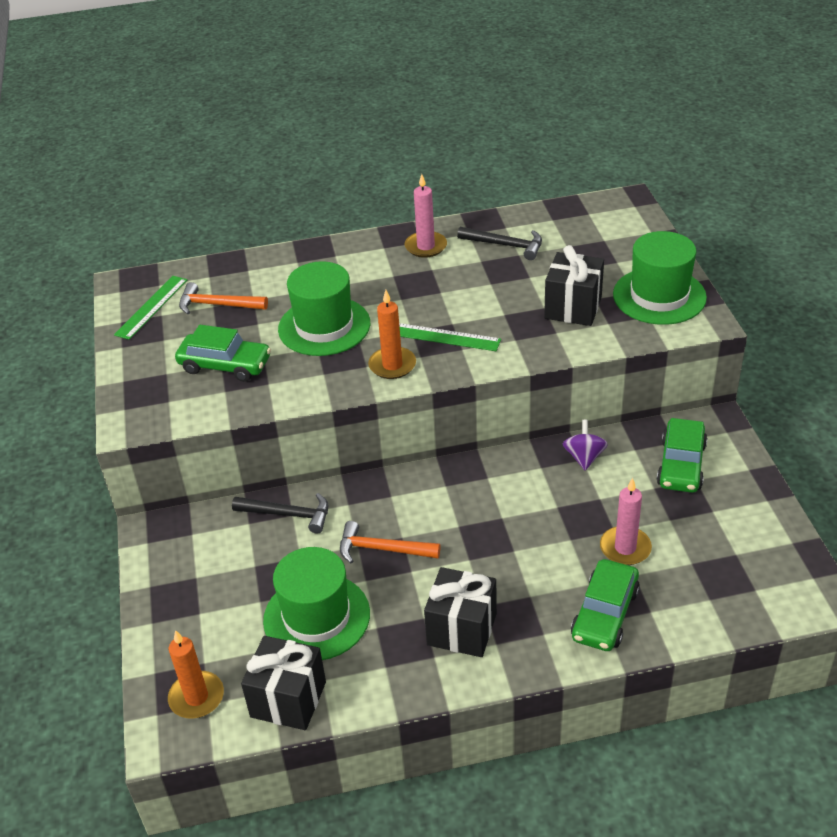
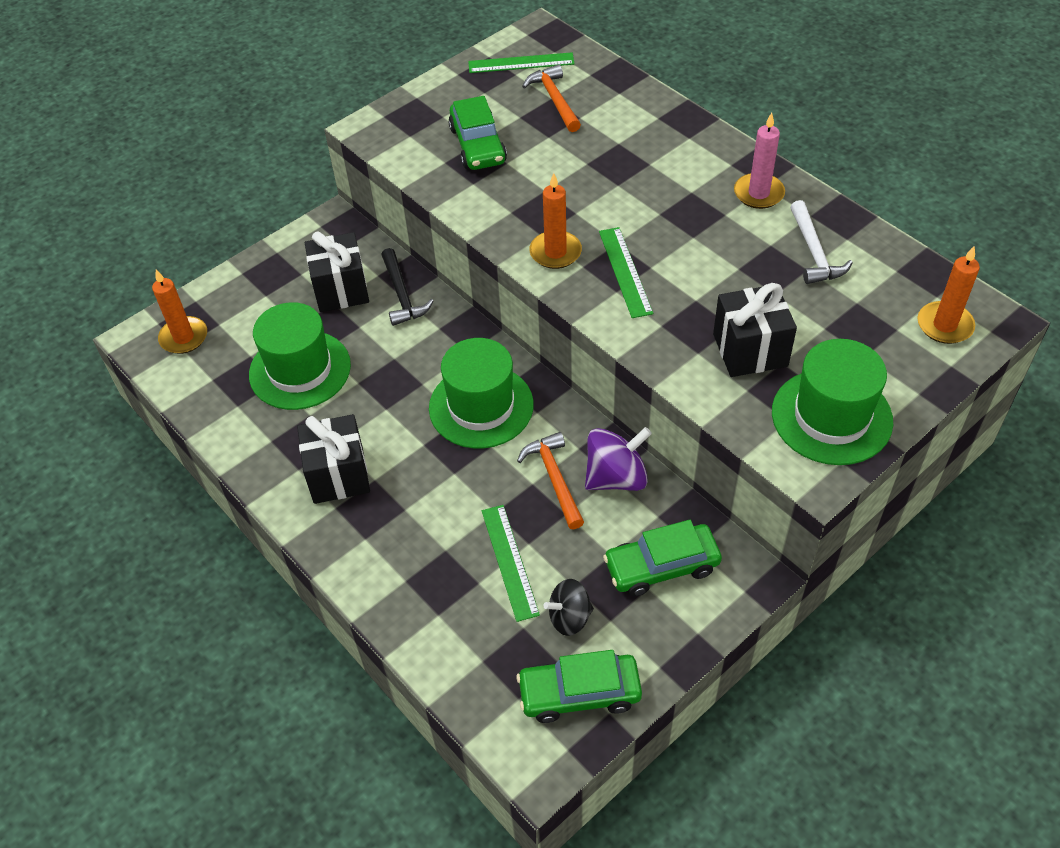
camera: 60 degrees right, 10 degrees up
(288, 699) = (207, 394): black gift -> black gift (341, 289)
(324, 326) = (577, 181): green hat -> green hat (481, 406)
(382, 549) = (399, 377): orange hammer -> orange hammer (554, 479)
(505, 245) = (814, 252): black hammer -> white hammer
(584, 457) = (616, 477): purple spinning top -> purple spinning top, size x1.50
(605, 614) = (414, 577): green car -> green car (579, 693)
(616, 220) = (944, 325): none -> orange candle
(625, 548) = (509, 561): pink candle -> green ruler
(698, 532) = (569, 617): none -> black spinning top

